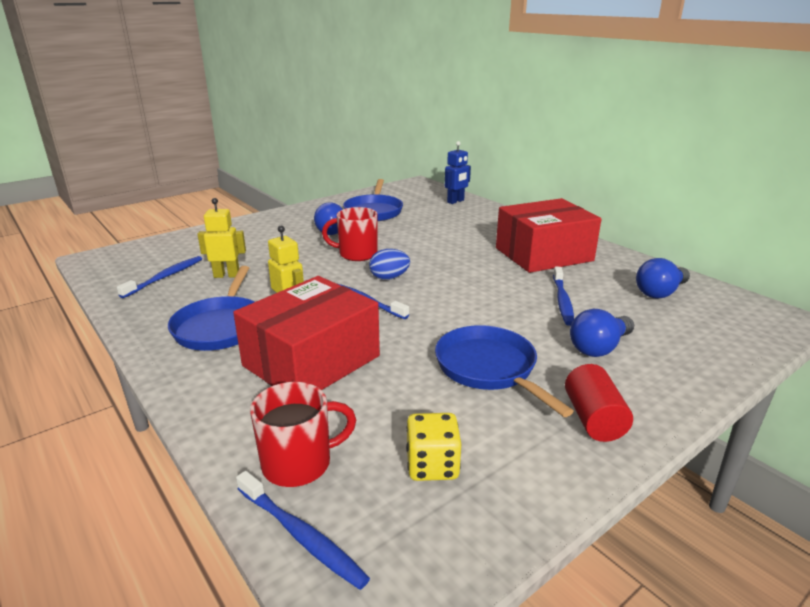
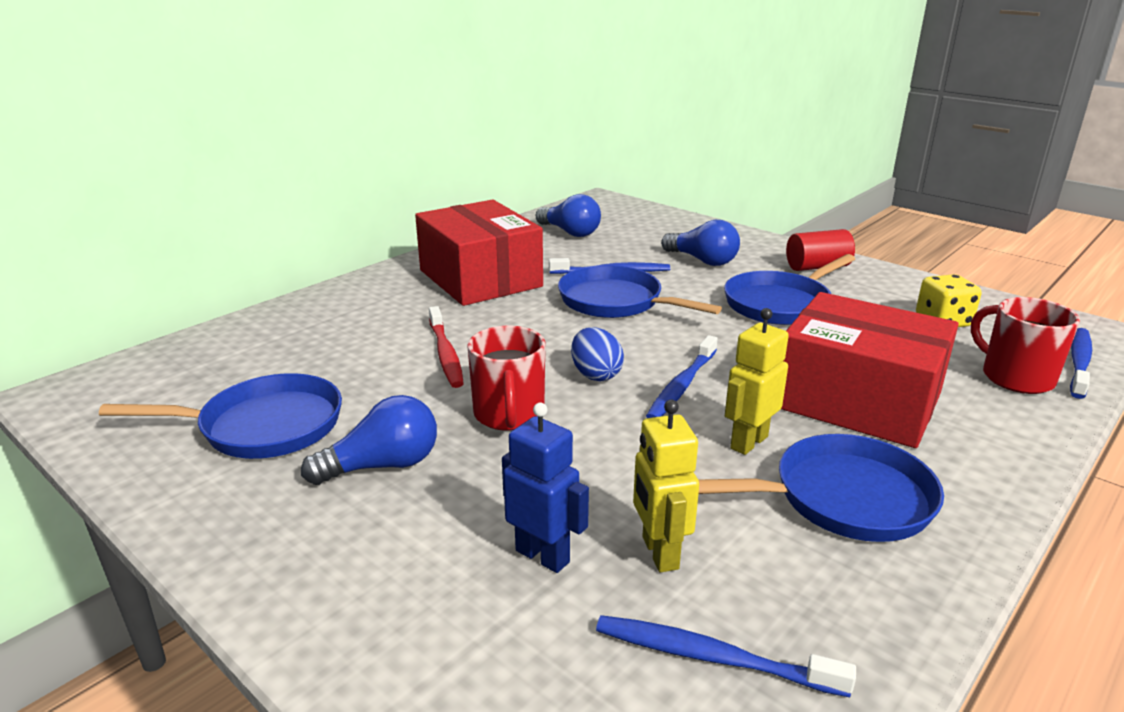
camera: 100 degrees left, 0 degrees up
(430, 242) = (445, 354): none -> red toothbrush
(455, 201) = (225, 343): blue robot -> blue robot (543, 556)
(499, 295) = (616, 302): none -> blue pan

